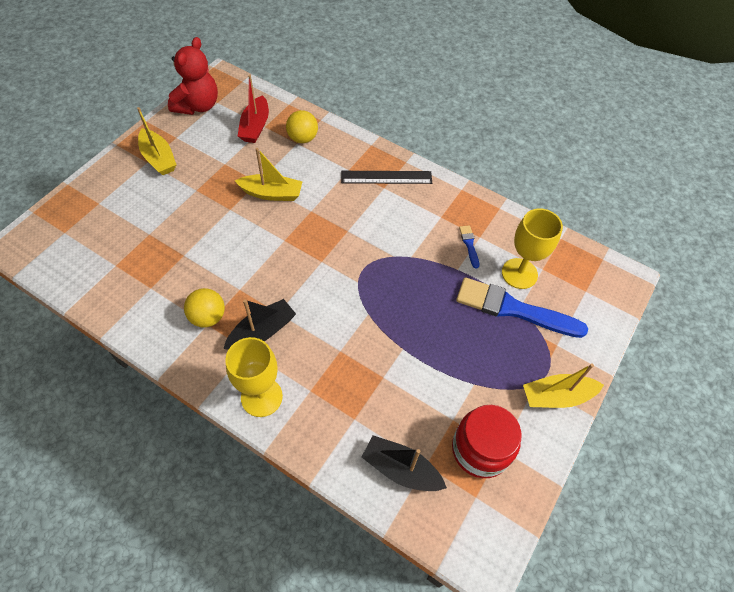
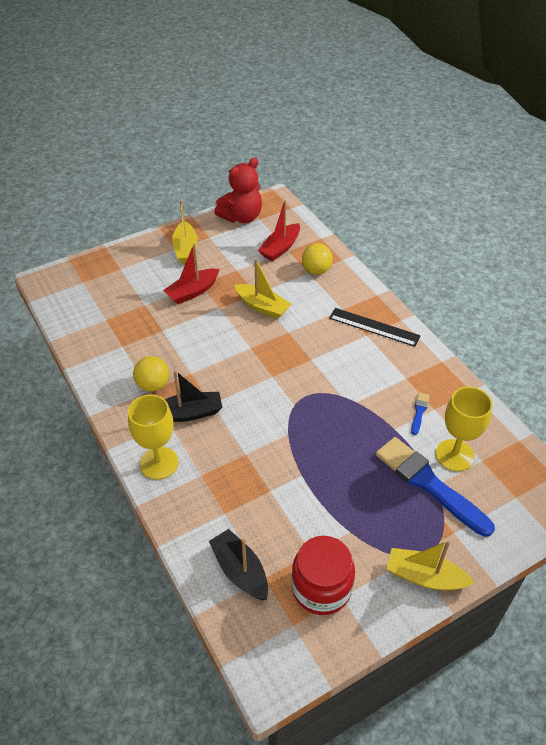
camera: 30 degrees right, 10 degrees down
(192, 202) = (192, 292): none -> red boat

